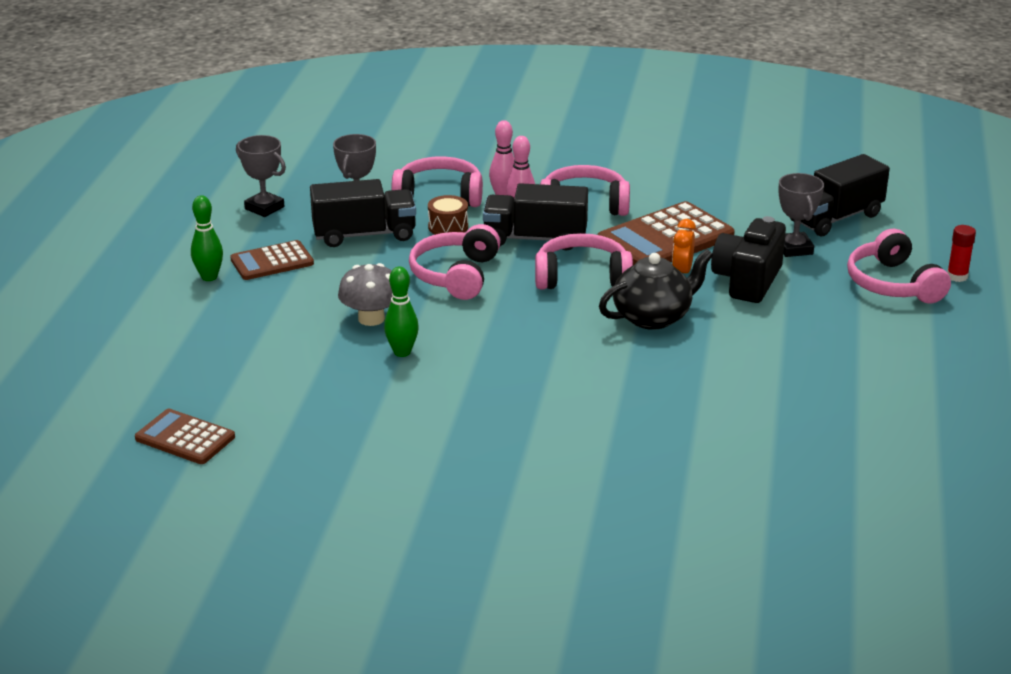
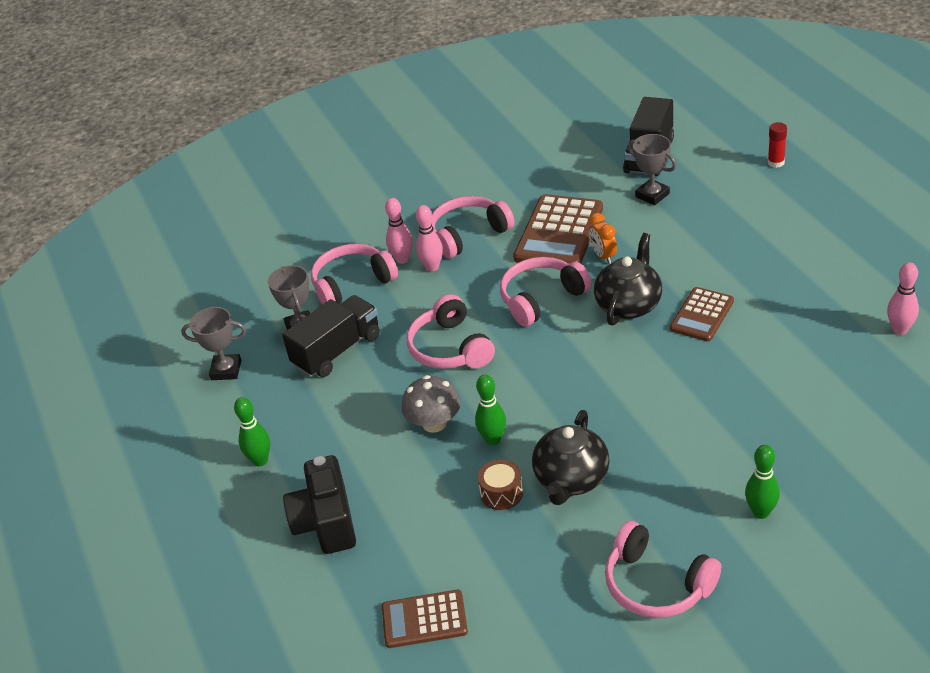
camera: 30 degrees left, 10 degrees up
(272, 262) = (294, 417): brown calculator -> brown calculator (702, 315)
(426, 410) = (571, 479): none -> black teapot
(448, 227) = (392, 308): brown drum -> brown drum (501, 493)
(535, 239) = (469, 283): black truck -> none
(553, 516) = (761, 512): none -> green bowling pin
(747, 281) = (654, 239): black camera -> black camera (326, 523)
(889, 456) = (899, 329): none -> pink bowling pin
(892, 284) = (745, 190): pink headphones -> pink headphones (656, 585)

